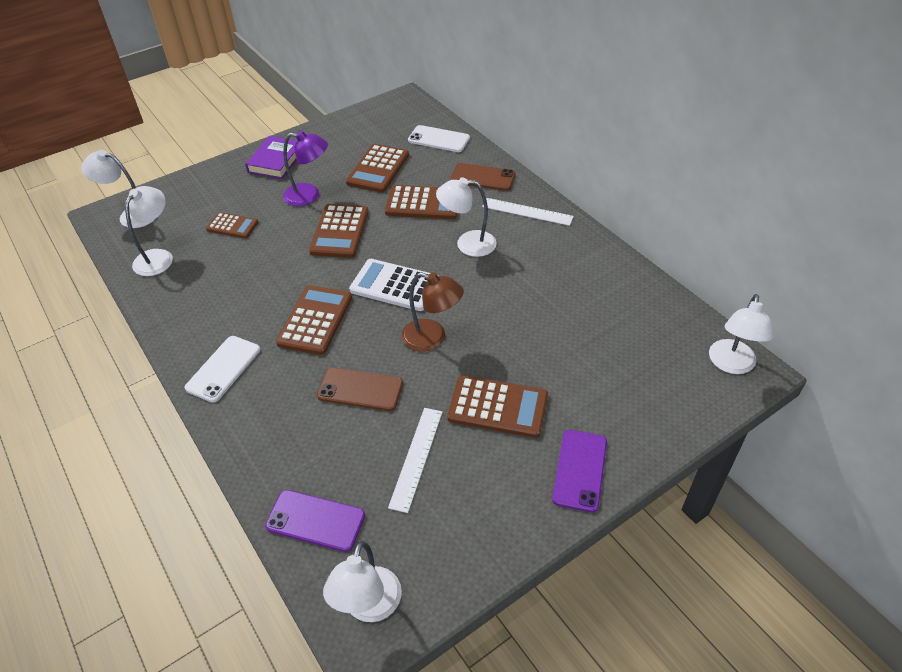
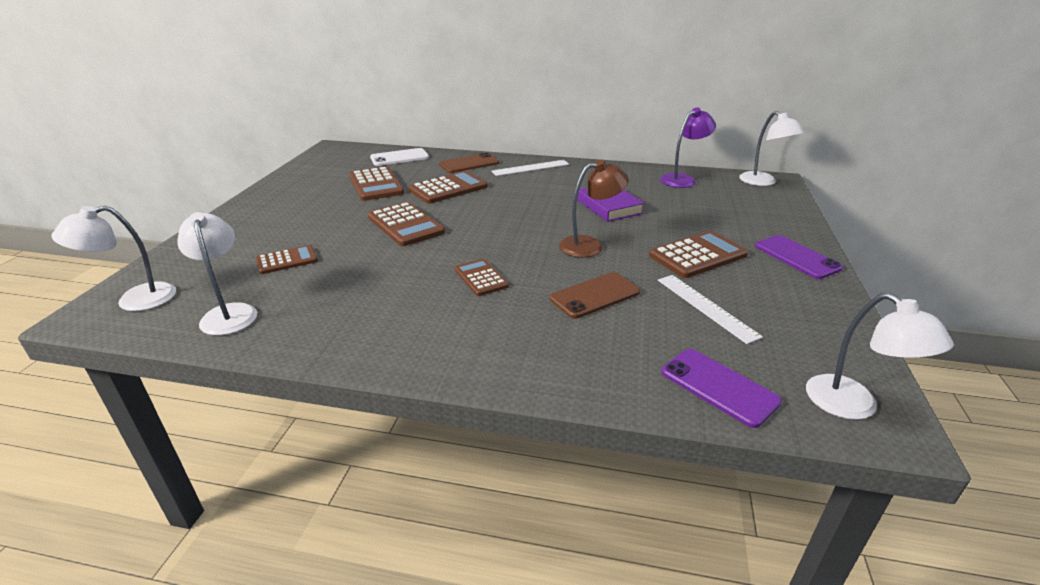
camera: 45 degrees left, 15 degrees down
(223, 369) = (452, 347): white phone -> none
(276, 161) = (264, 210): purple book -> purple book (609, 206)
(309, 195) = (337, 217): purple lamp -> purple lamp (682, 179)
(315, 320) = (481, 278): brown calculator -> brown calculator, size x0.62
(315, 520) = (719, 387): purple phone -> purple phone turned 75 degrees clockwise
(395, 285) = (508, 233): white calculator -> none
(467, 244) = (520, 194): white lamp -> none

